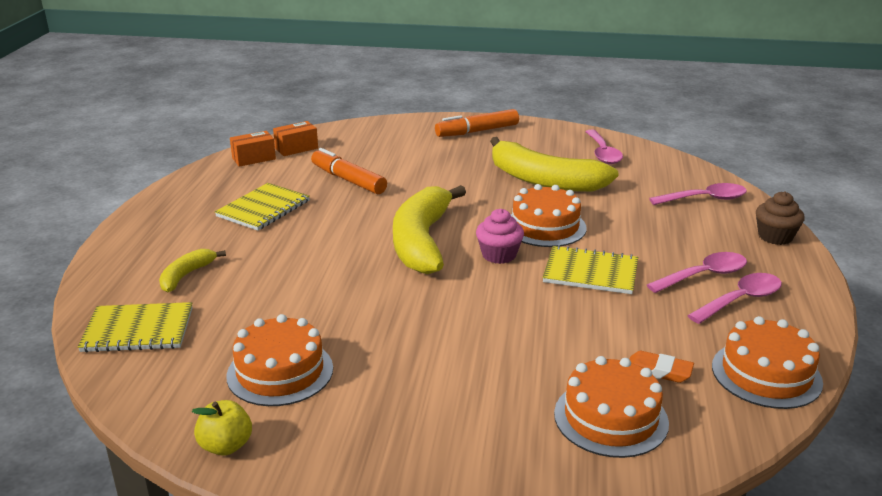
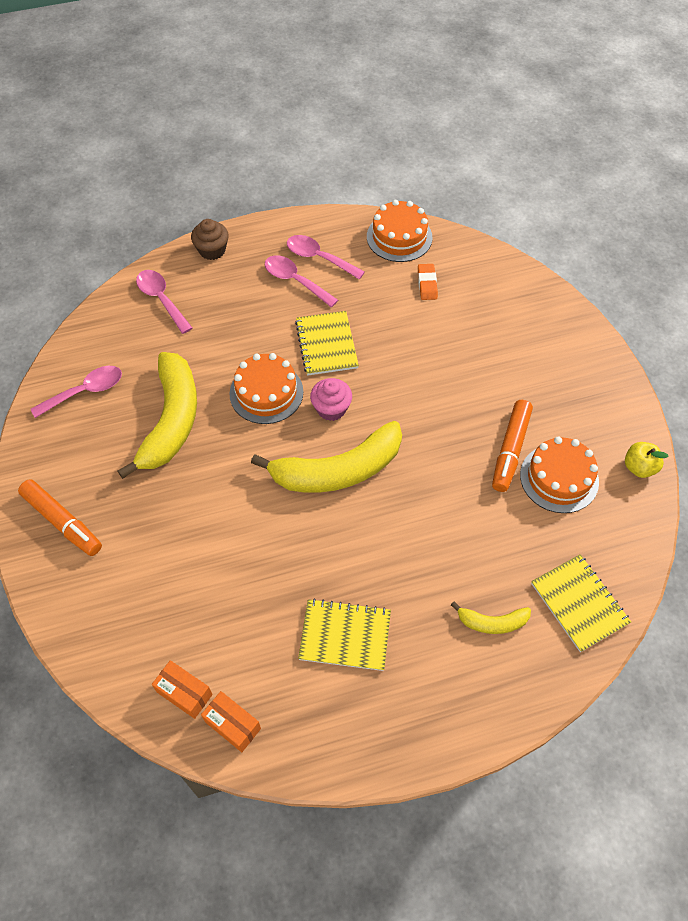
camera: 115 degrees left, 30 degrees up
(348, 180) = (244, 591): orange marker -> orange marker (510, 450)
(610, 418) = (486, 296): orange cake -> none

